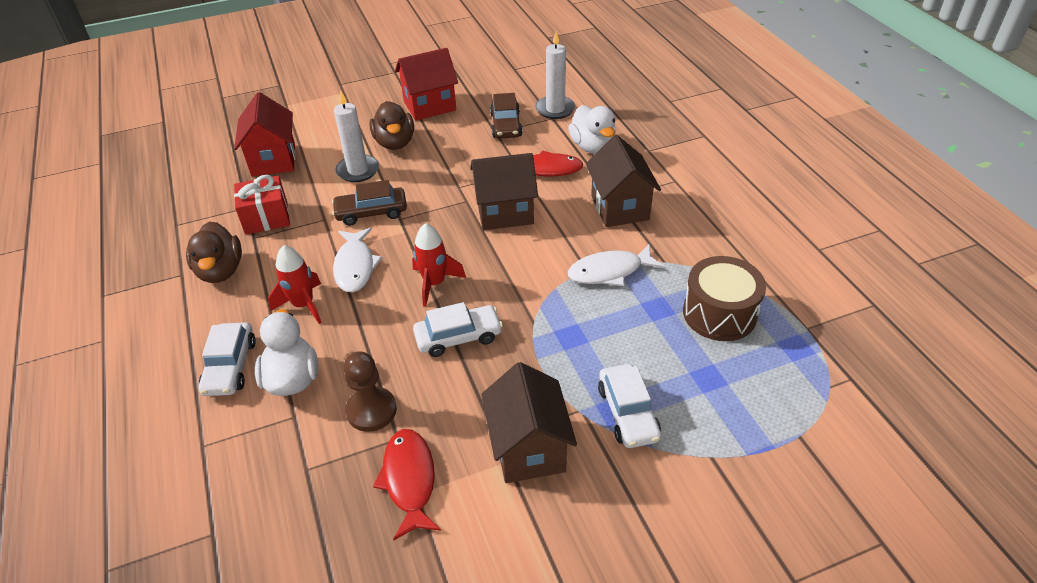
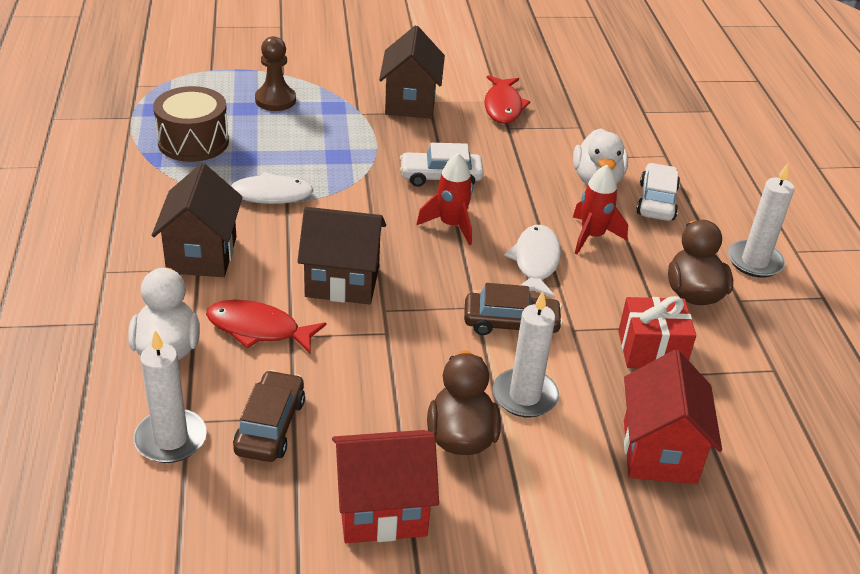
camera: 170 degrees left, 5 degrees down
(151, 317) = (754, 261): none -> white candle
(371, 410) = (527, 147): brown pawn -> brown pawn (275, 100)
(628, 413) = (324, 104): white car -> none

